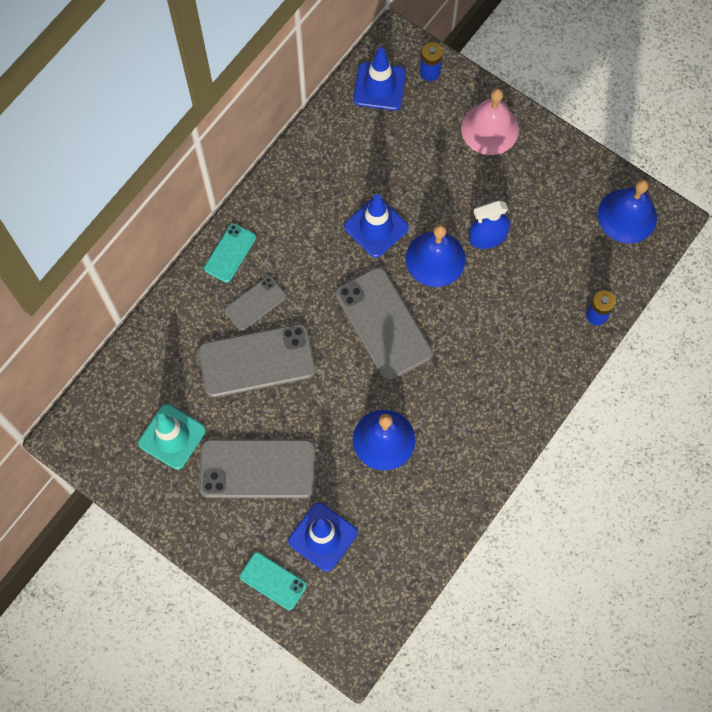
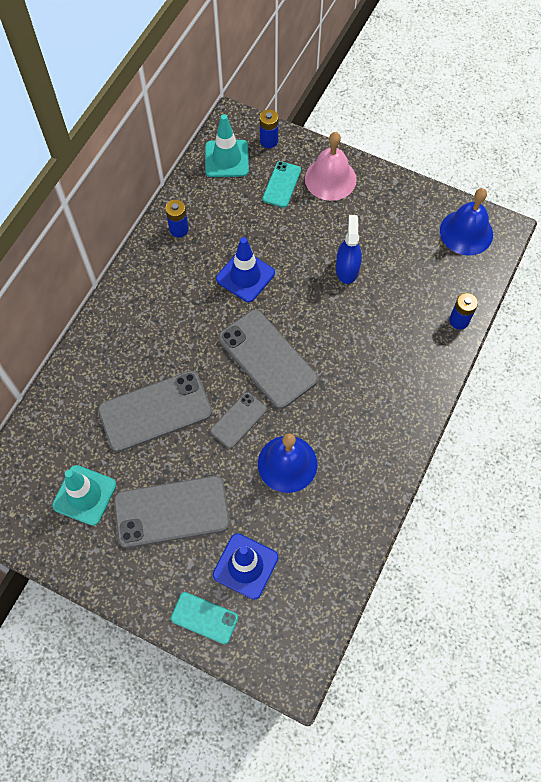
camera: 10 degrees left, 5 degrees down
(230, 253) = (115, 319): turquoise phone -> turquoise phone (282, 184)
(255, 303) = (145, 359): grey phone -> grey phone (238, 420)
(313, 162) = (179, 229): none -> blue battery
(379, 86) = (227, 159): blue traffic cone -> turquoise traffic cone
(435, 259) = (304, 295): blue bell -> none
(487, 237) = (347, 269): blue spray bottle -> blue spray bottle turned 120 degrees clockwise

